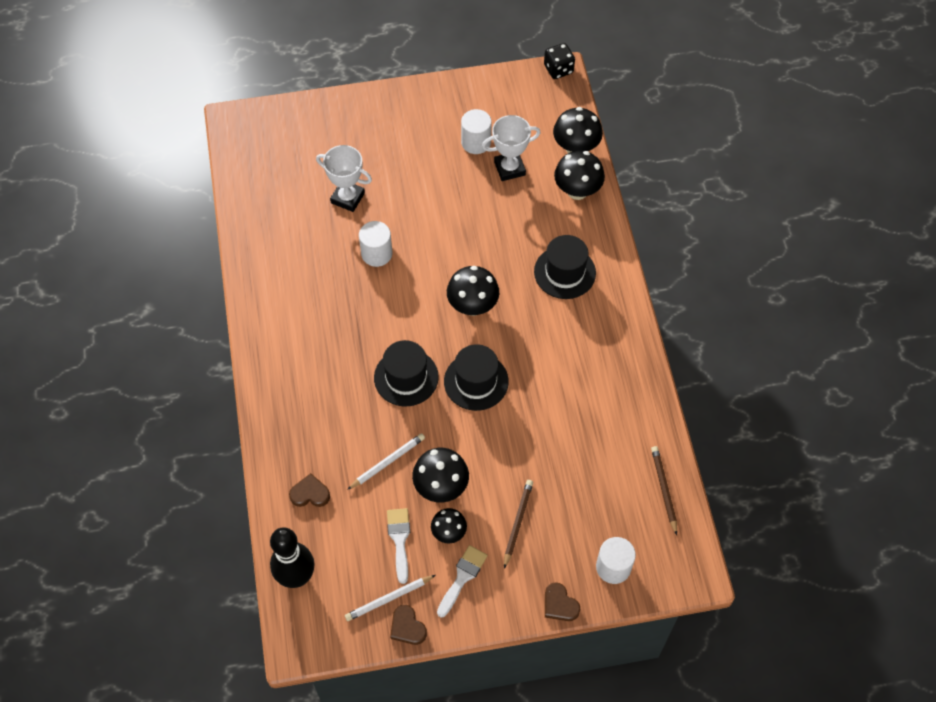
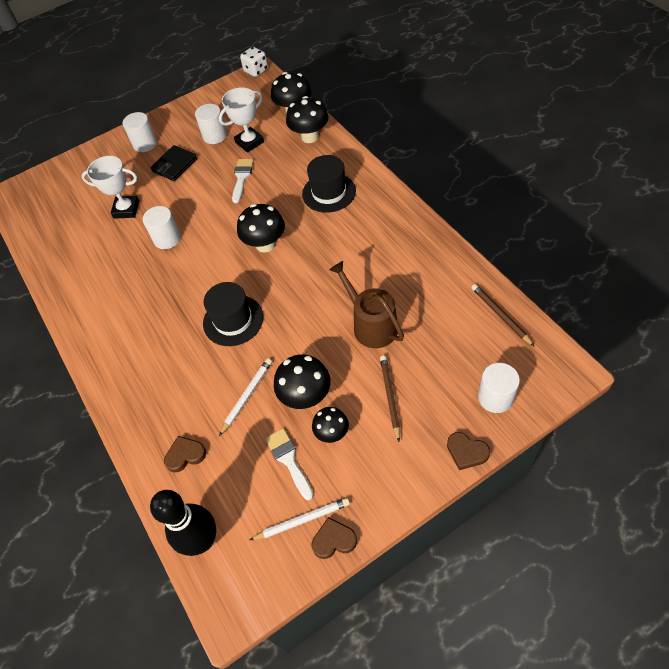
camera: 15 degrees left, 5 degrees down
(388, 598) = (302, 520): white pencil -> white pencil turned 150 degrees counterclockwise
(397, 119) = (145, 144): none -> white cylinder
(407, 627) = (334, 540): brown heart -> brown heart turned 135 degrees clockwise
(418, 163) = (175, 165): none -> black wallet
(462, 577) = (364, 468): white brush -> white brush (242, 177)
(476, 381) = (295, 299): black hat -> none
(535, 443) = (371, 325): none -> brown watering can
(558, 69) = (256, 71): black dice -> white dice

